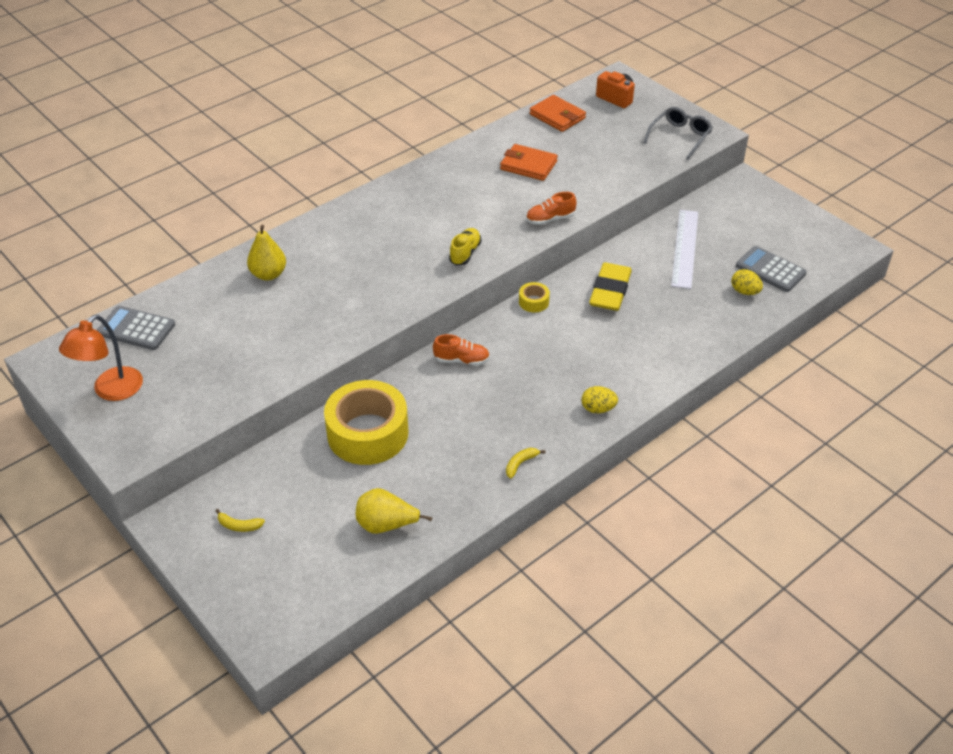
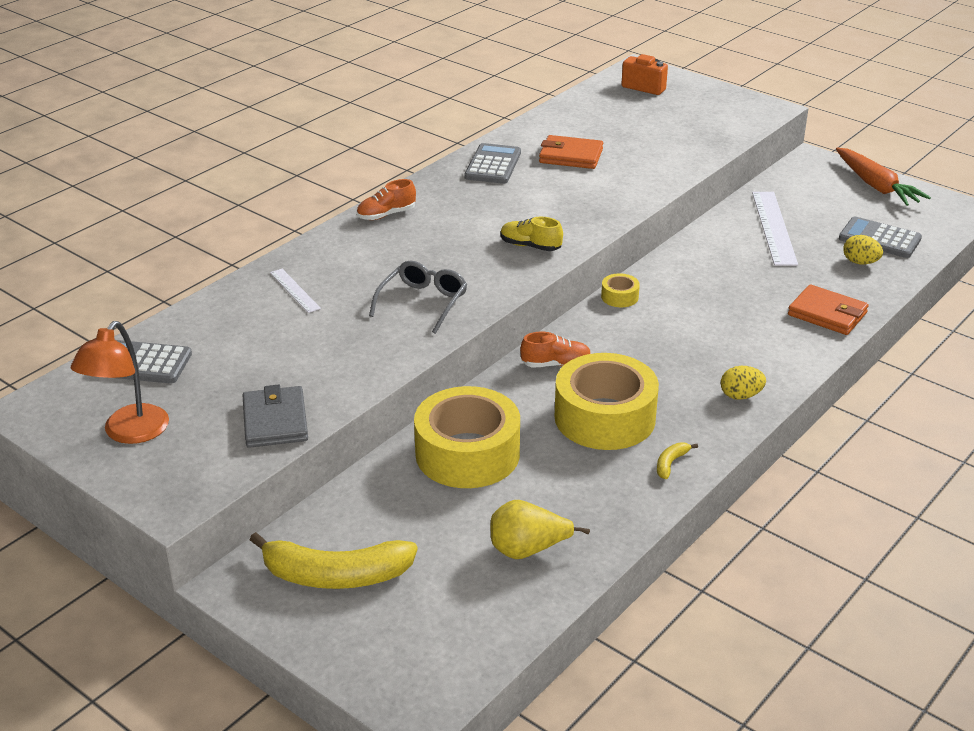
camera: 10 degrees left, 10 degrees down
(219, 395) = (275, 421): none -> grey wallet
(239, 525) = (335, 575): yellow banana -> yellow banana, size x2.41
(268, 274) = (295, 290): yellow pear -> white ruler
(462, 168) = (493, 165): none -> grey calculator
(465, 253) = (530, 246): yellow shoe -> yellow shoe turned 75 degrees counterclockwise
(483, 415) = (605, 417): none -> yellow tape
(550, 219) = (617, 204): orange shoe -> orange shoe (386, 215)
(557, 116) = (585, 108): orange wallet -> orange wallet (827, 314)
(610, 291) = (705, 277): yellow eraser -> none
(680, 137) = (733, 115): grey glasses -> grey glasses (423, 303)
(789, 215) = (876, 186): none -> orange carrot

